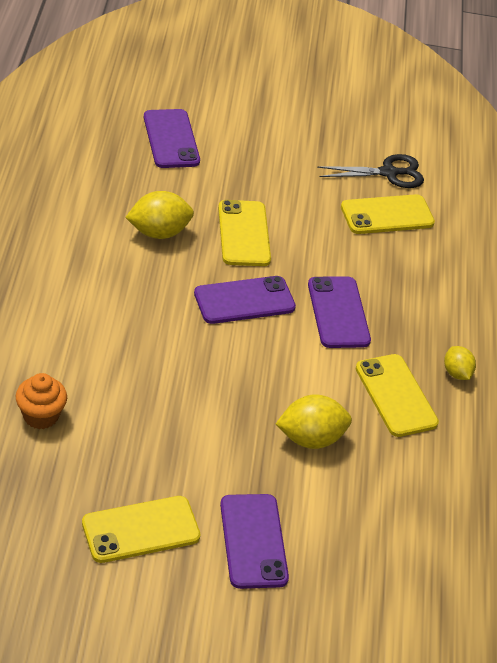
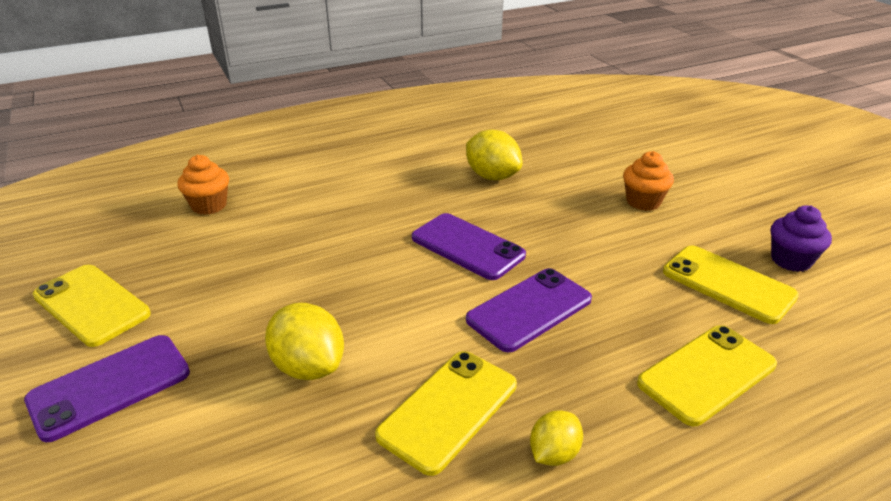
camera: 65 degrees right, 10 degrees down
(171, 139) = (610, 143): purple phone -> none
(244, 234) = (556, 214): yellow phone -> yellow phone (707, 374)
(269, 183) = (643, 202): none -> orange cupcake
(388, 173) = (791, 260): black scissors -> purple cupcake

